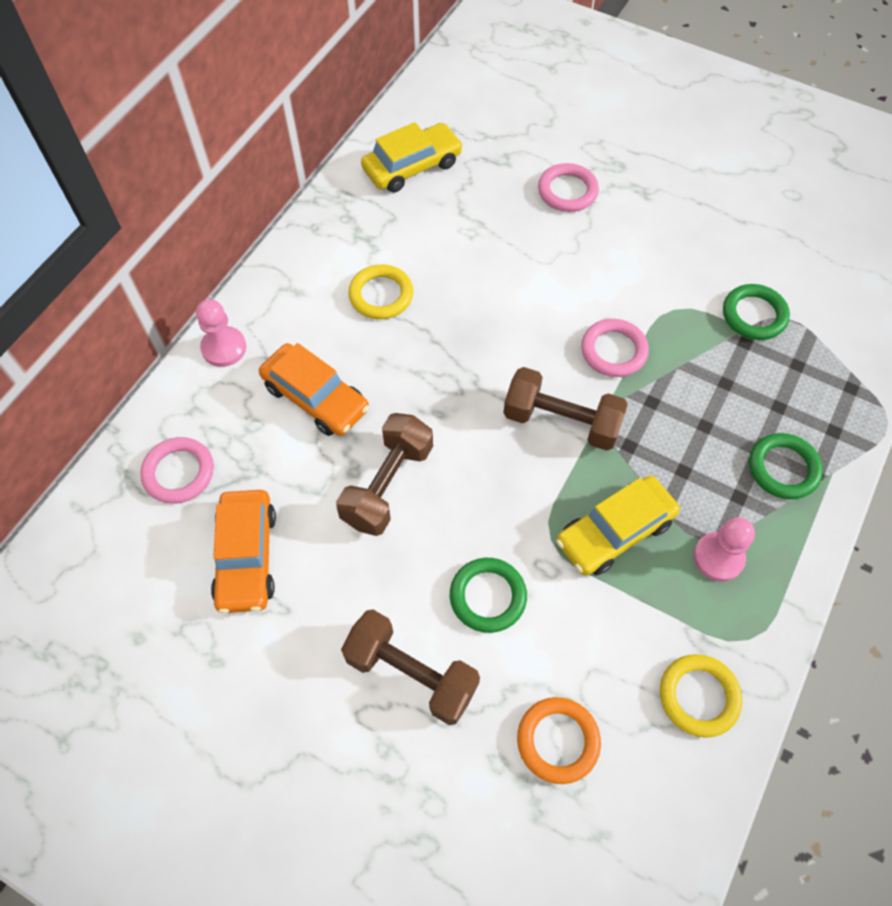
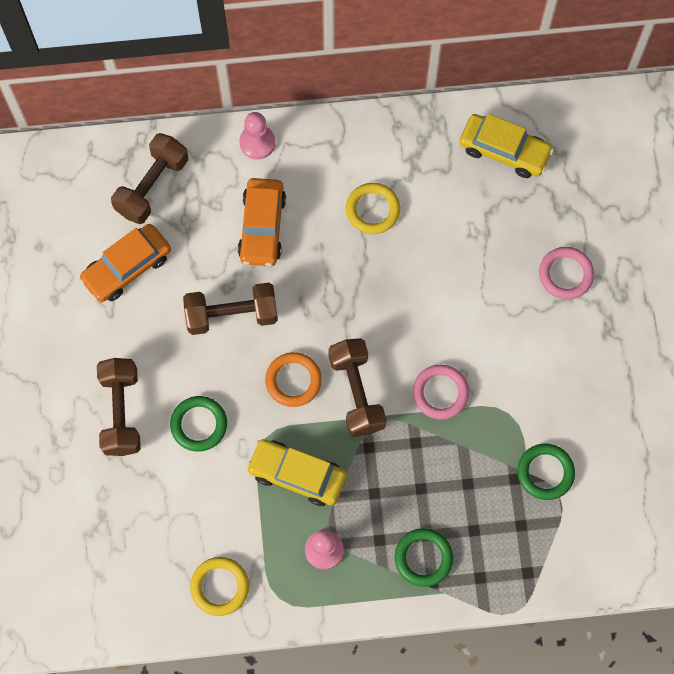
camera: 55 degrees right, 10 degrees up
(179, 472) = (152, 186): pink ring -> brown dumbbell
(558, 741) = (137, 520): orange ring -> orange ring (293, 381)

